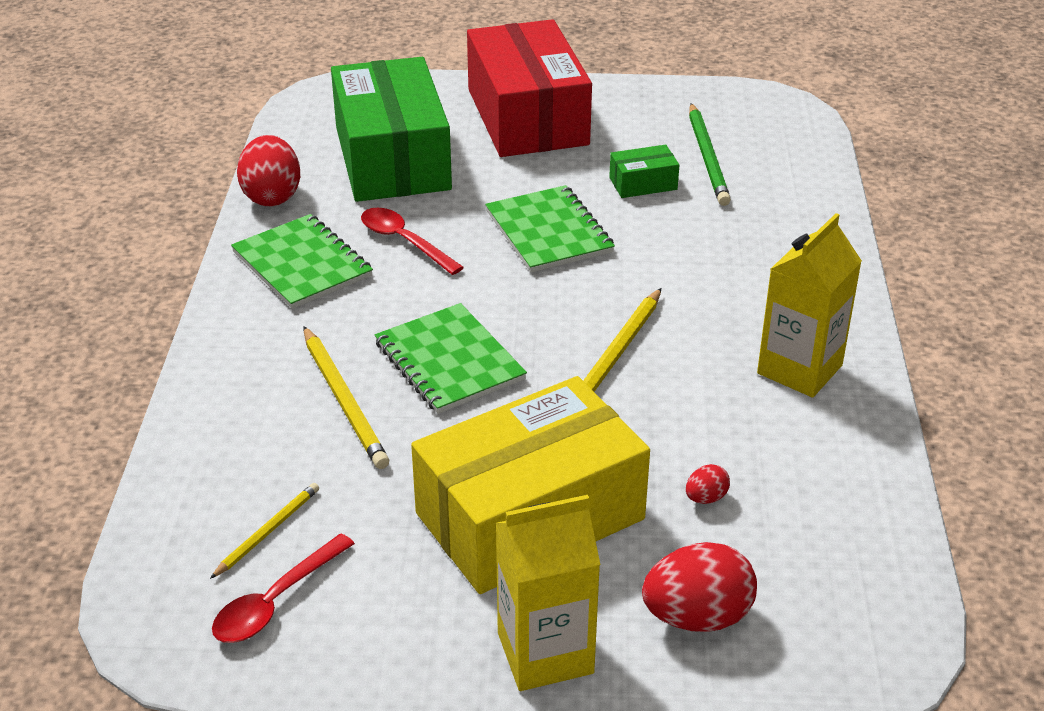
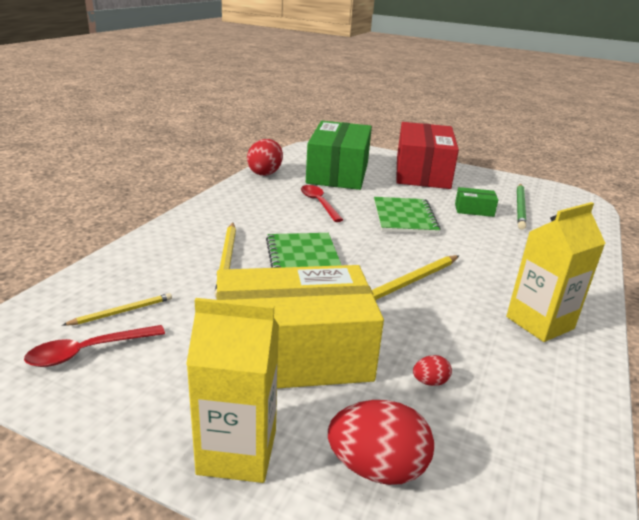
camera: 20 degrees right, 10 degrees down
(302, 264) = (257, 200): green notebook -> none

